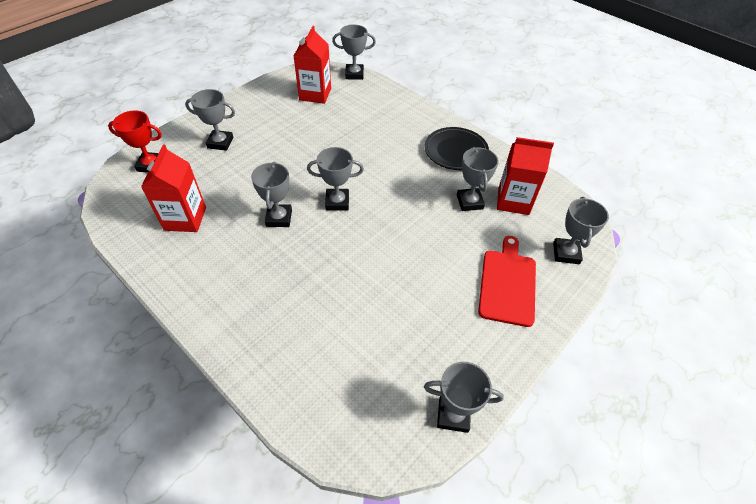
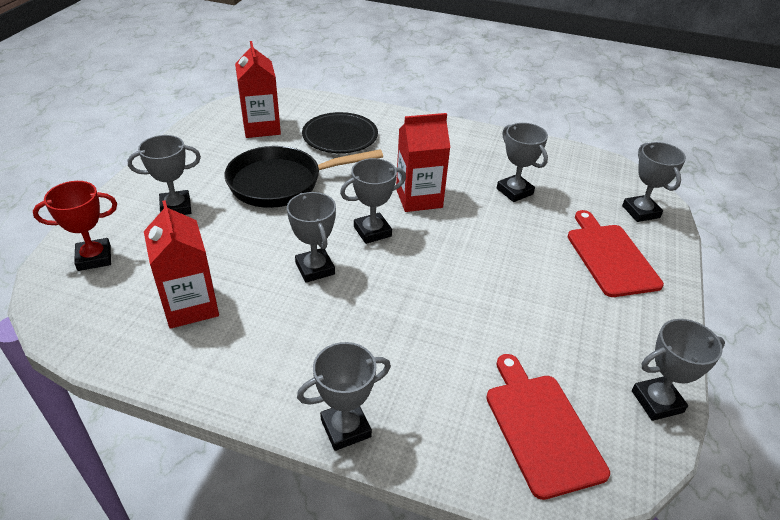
camera: 25 degrees left, 10 degrees down
(300, 144) = (282, 183): none -> black pan
(350, 397) = (541, 428): none -> red cutting board
(354, 74) = (294, 97): grey trophy -> grey trophy (345, 428)
(456, 151) = (463, 147): black plate -> black plate (340, 136)
(513, 201) = (556, 178): red carton -> red carton (419, 198)

